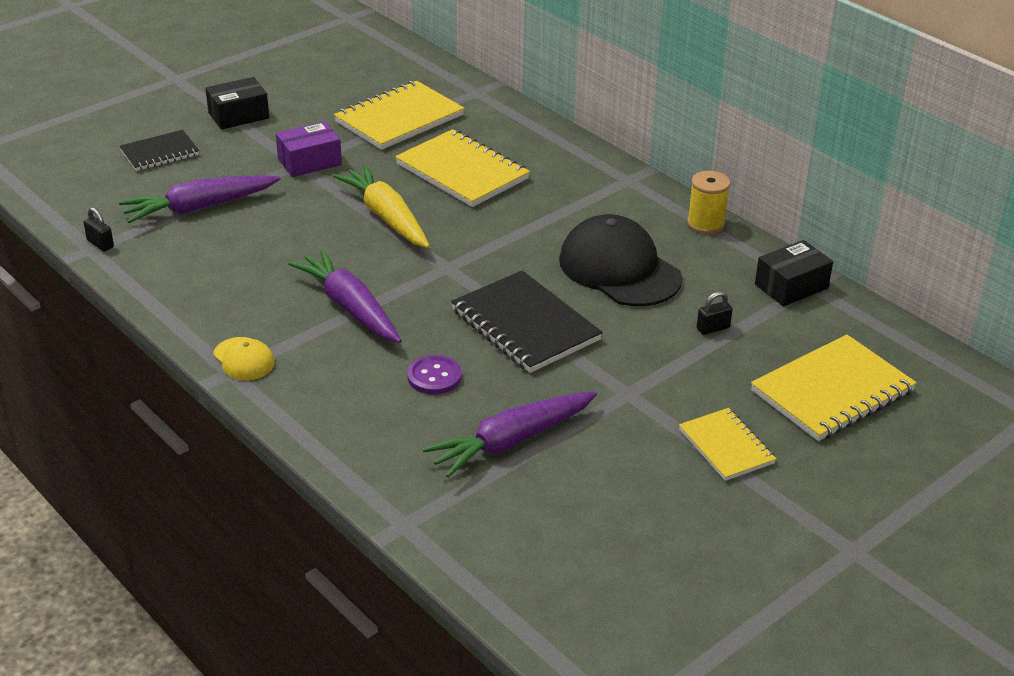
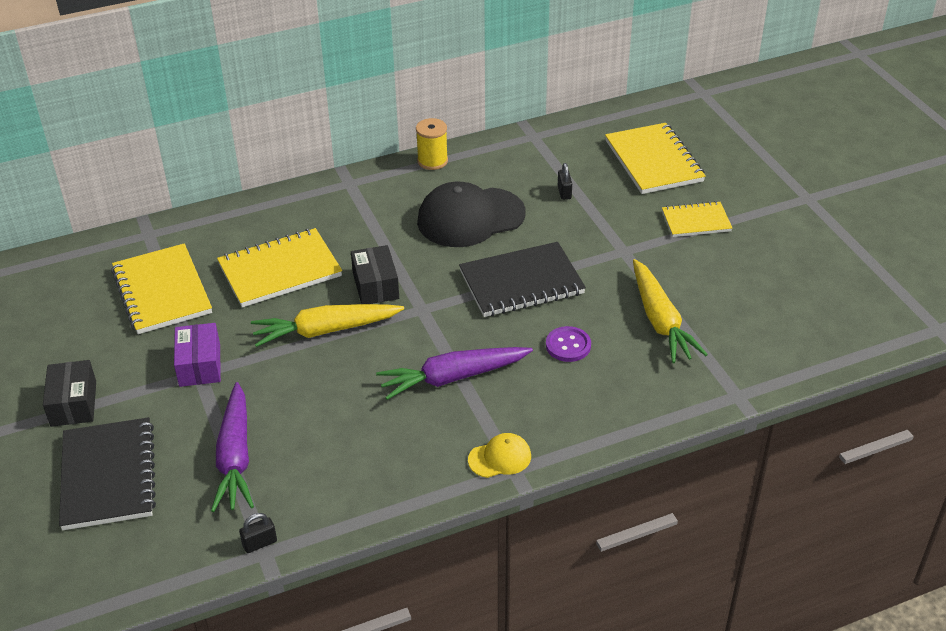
camera: 70 degrees left, 5 degrees up
(160, 153) = (108, 476): black notebook -> black notebook, size x1.67
(511, 442) = (660, 320): purple carrot -> yellow carrot
(791, 286) = (530, 144): black box -> black box (375, 285)

